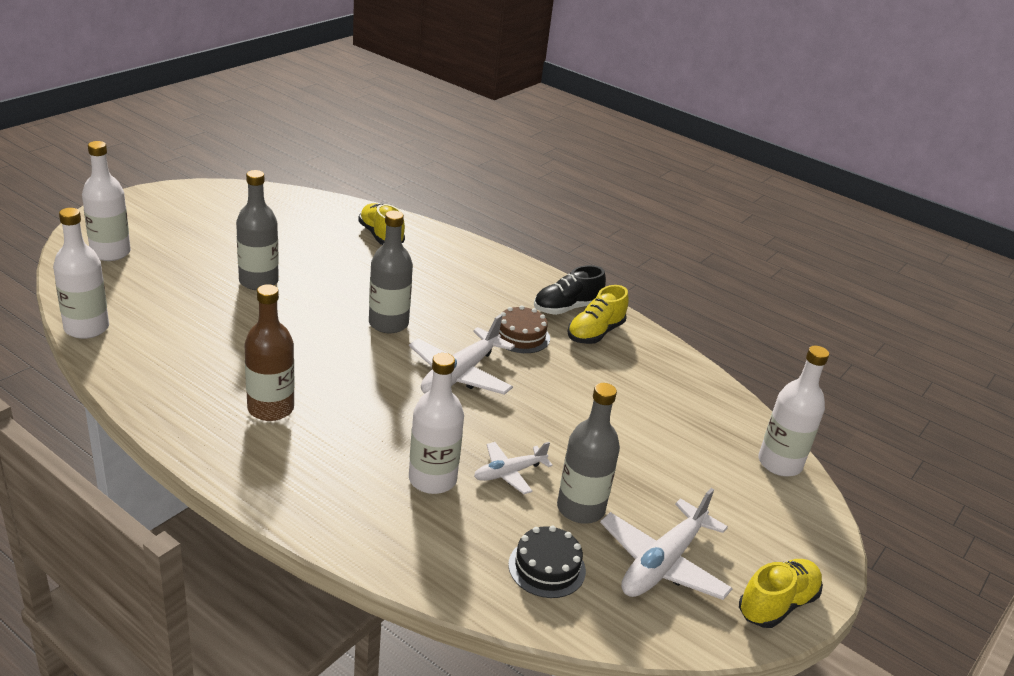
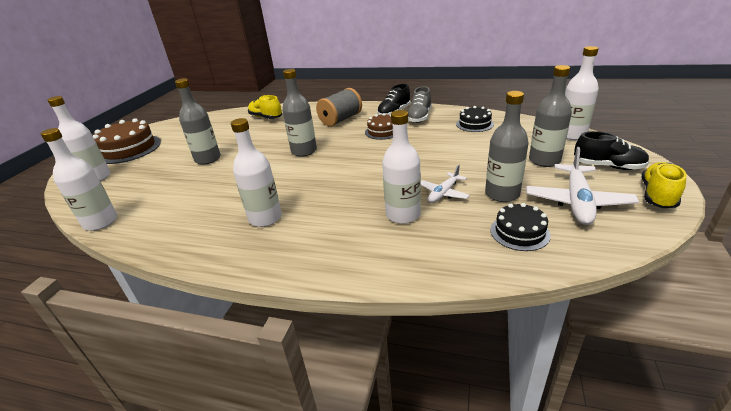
camera: 15 degrees left, 0 degrees up
(170, 218) = (128, 149): none -> brown cake
(270, 408) = (265, 218): brown bottle -> white bottle
(460, 375) = (367, 159): white plane -> none
(481, 287) = (341, 120): none -> grey spool
(595, 333) = (419, 117): yellow shoe -> grey shoe
(662, 381) = (474, 124): none -> black cake
(691, 486) = (544, 160): none -> grey bottle
(767, 535) = (608, 166): none -> black shoe

